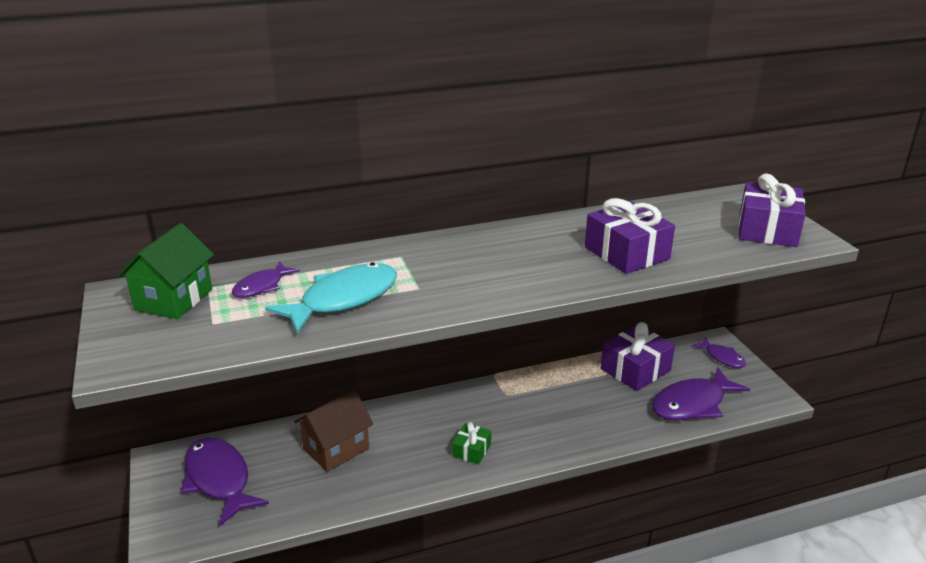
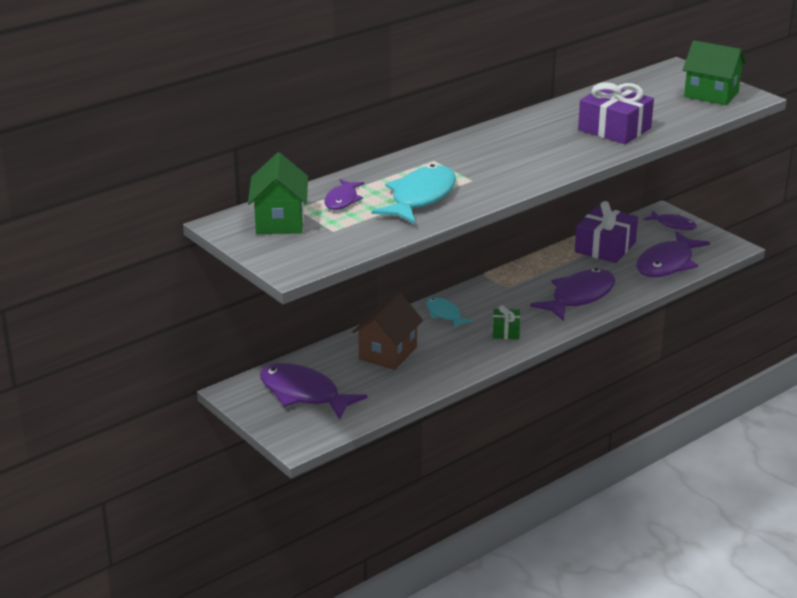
camera: 20 degrees left, 0 degrees up
(424, 414) = (444, 314): none -> turquoise fish
(574, 424) = (579, 297): none -> purple fish
(767, 230) = (711, 94): purple gift -> green house

